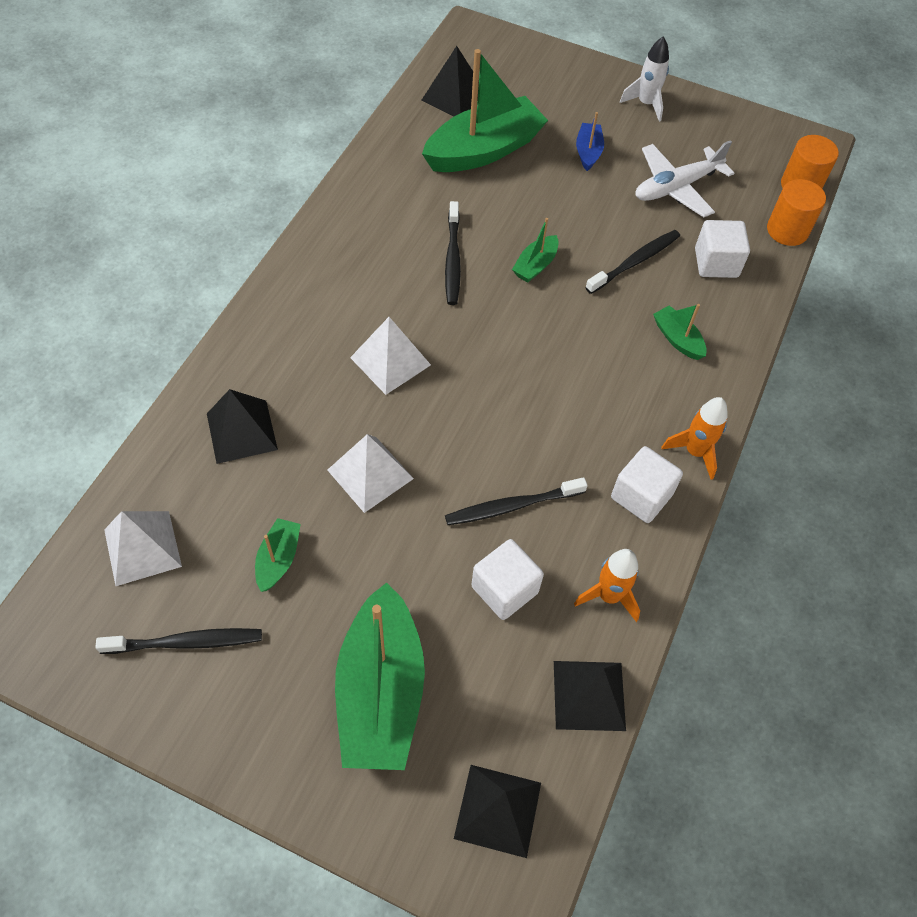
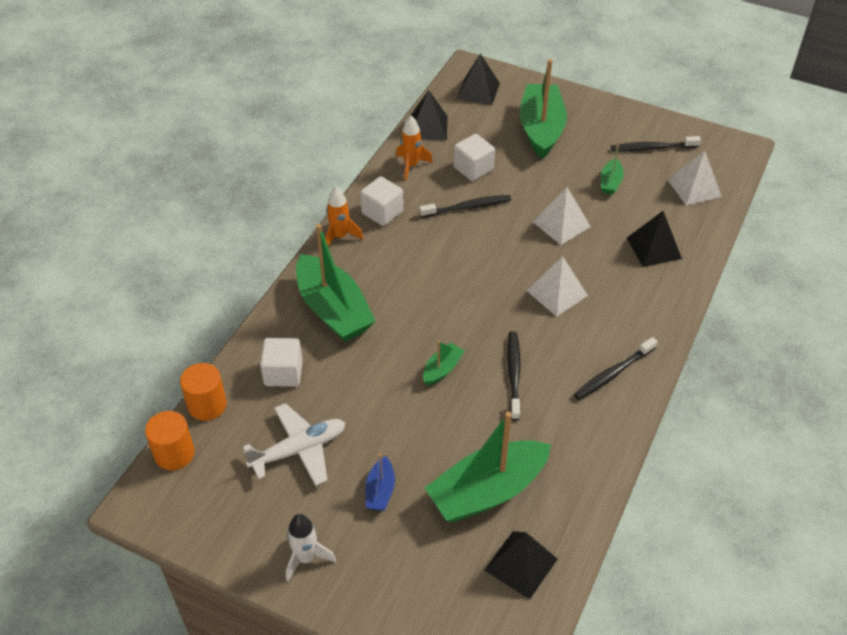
camera: 175 degrees left, 10 degrees down
(635, 262) = (355, 373): black toothbrush -> black toothbrush (613, 373)
(677, 339) = (333, 310): green boat -> green boat, size x2.20

